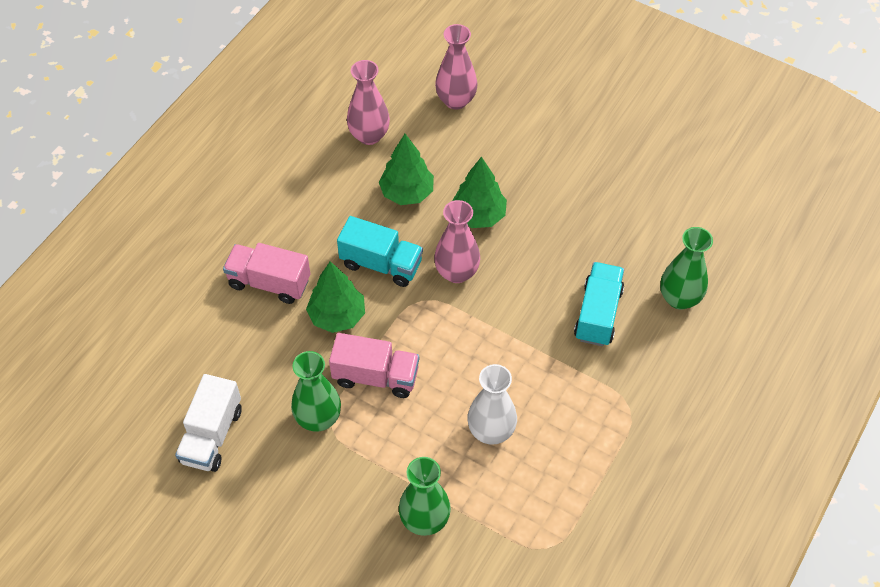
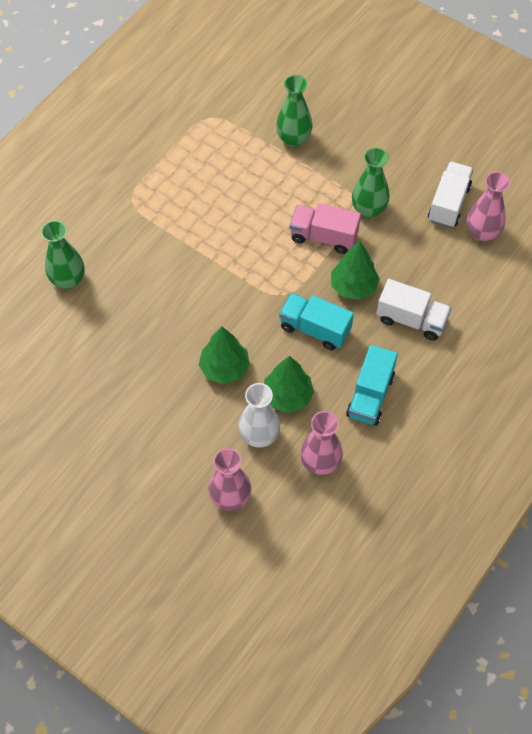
camera: 175 degrees left, 5 degrees up
(269, 282) = (411, 319): pink truck -> white truck
(456, 272) = (250, 316): pink vase -> pink vase (482, 233)
(491, 431) = (239, 191): white vase -> white vase (259, 435)
(598, 314) = (138, 272): turquoise truck -> turquoise truck (370, 395)

